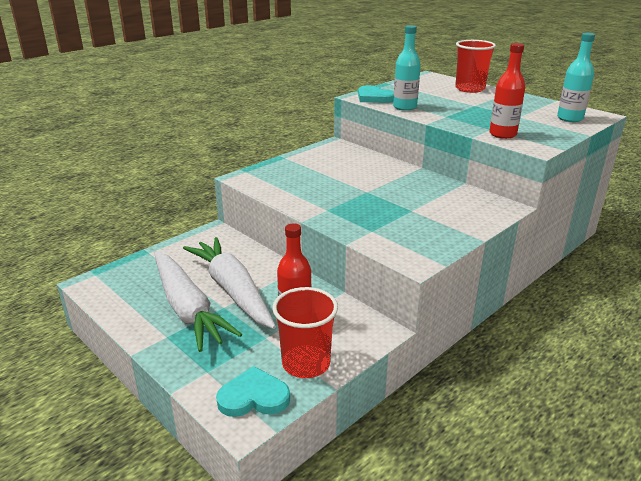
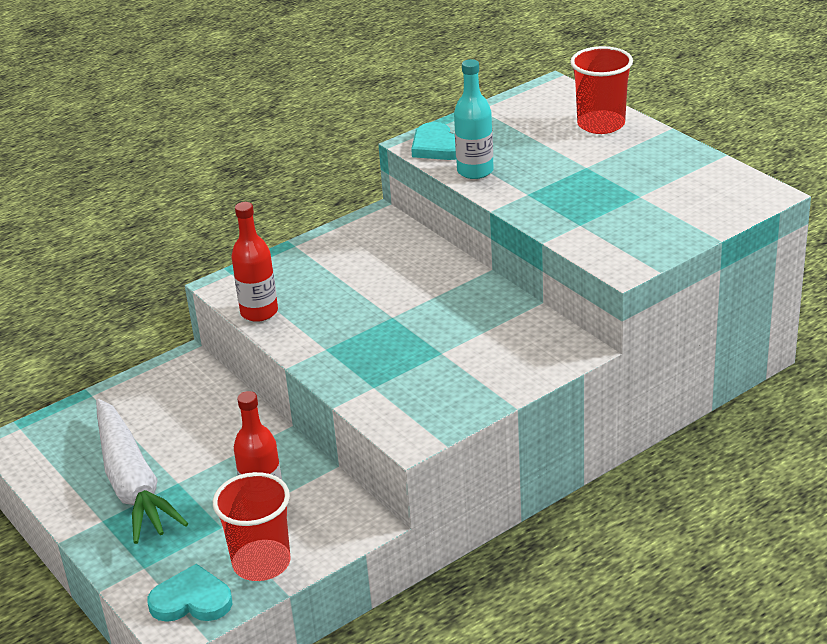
camera: 10 degrees right, 5 degrees up
(232, 290) = (193, 458): white carrot -> none
(502, 134) = (590, 237): red bottle -> red bottle (259, 312)
(570, 118) = (715, 201): turquoise bottle -> none

